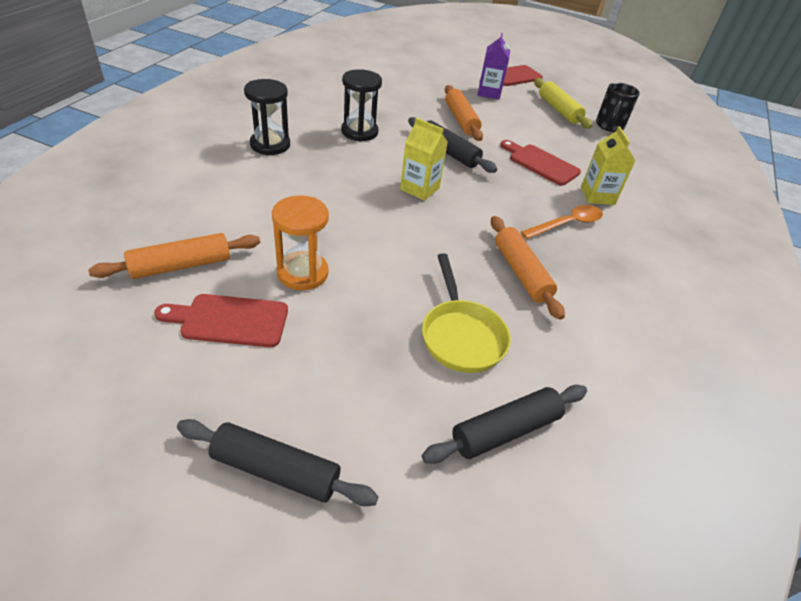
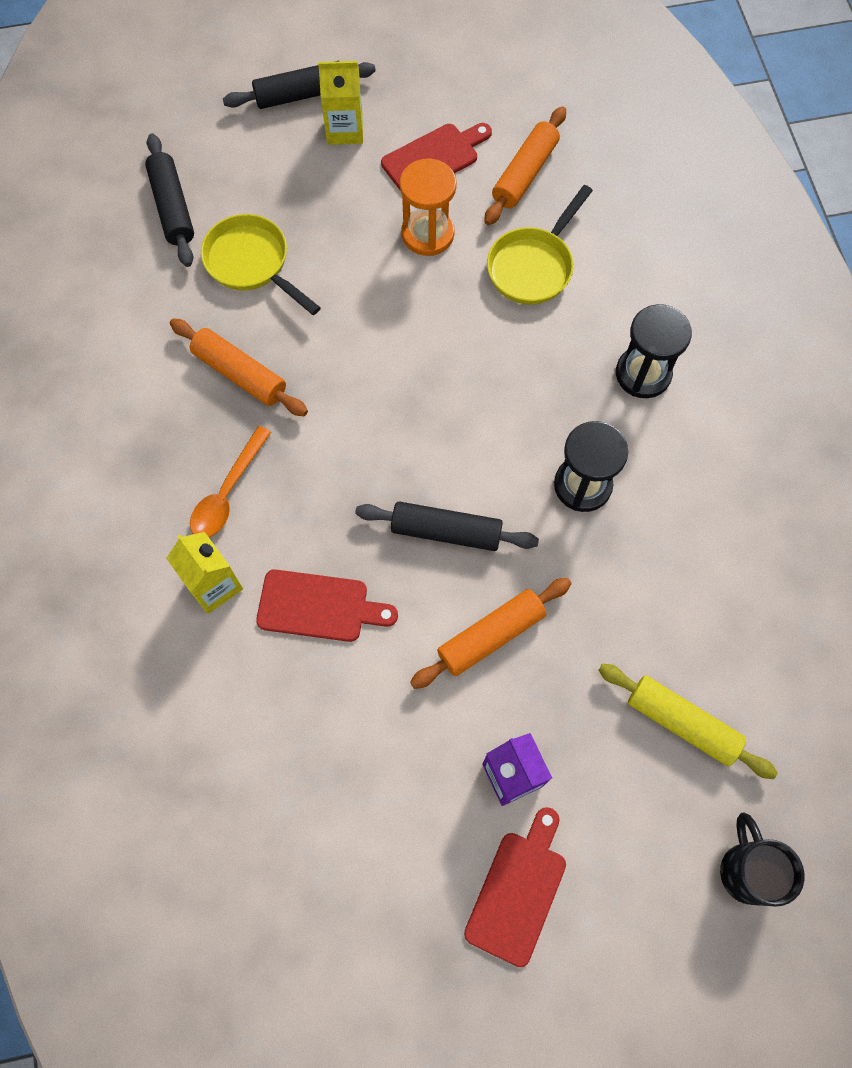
camera: 150 degrees right, 25 degrees up
(258, 215) = (533, 266): none -> yellow pan
(419, 189) = (424, 427): yellow carton -> yellow carton (344, 130)
(461, 120) = (490, 636): orange rolling pin -> orange rolling pin turned 75 degrees counterclockwise
(505, 431) = (172, 207): black rolling pin -> black rolling pin turned 45 degrees counterclockwise
(558, 110) = (373, 816): yellow rolling pin -> yellow rolling pin (682, 722)
(609, 126) = (268, 829): black mug -> black mug (747, 870)

